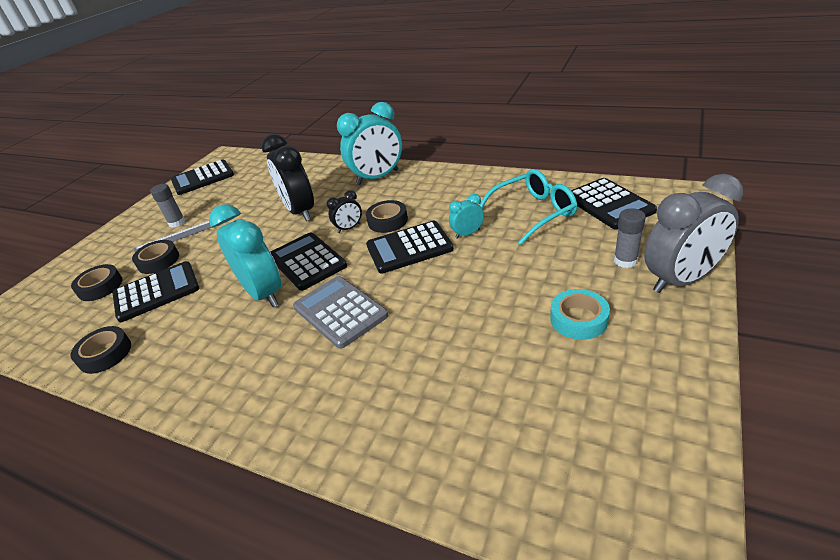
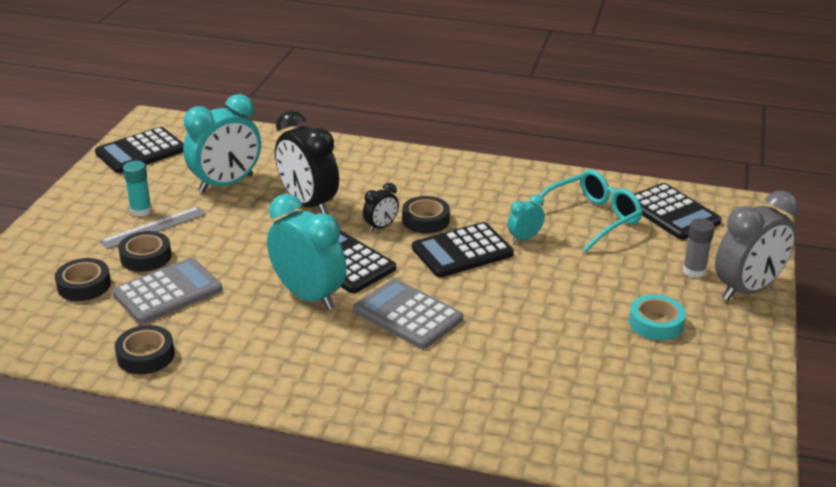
camera: 15 degrees left, 5 degrees down
(156, 292) = (167, 292): black calculator -> grey calculator
(177, 223) = (141, 211): grey glue stick -> turquoise glue stick
(378, 177) = (392, 166): turquoise clock -> turquoise clock (226, 184)

